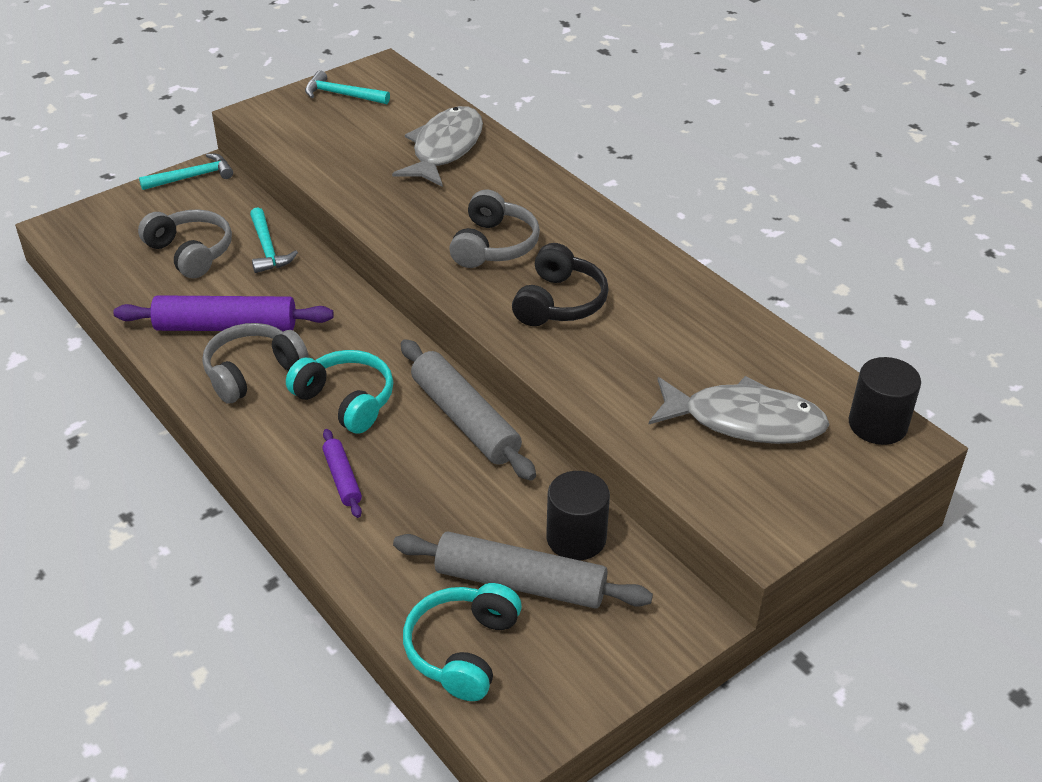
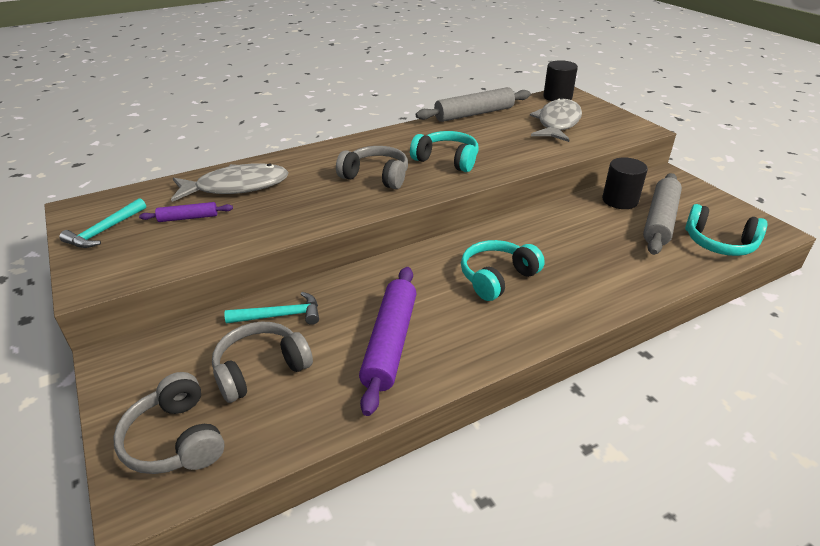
camera: 80 degrees left, 5 degrees down
(192, 177) = (116, 370): turquoise hammer -> none
(252, 372) = (457, 326): grey headphones -> grey headphones (175, 439)
(342, 478) = (581, 282): purple rolling pin -> purple rolling pin (188, 218)
(445, 148) = (237, 187): grey fish -> grey fish turned 135 degrees clockwise
(465, 420) = (519, 229): grey rolling pin -> grey rolling pin (474, 114)
(559, 302) = (447, 160): black headphones -> turquoise headphones

